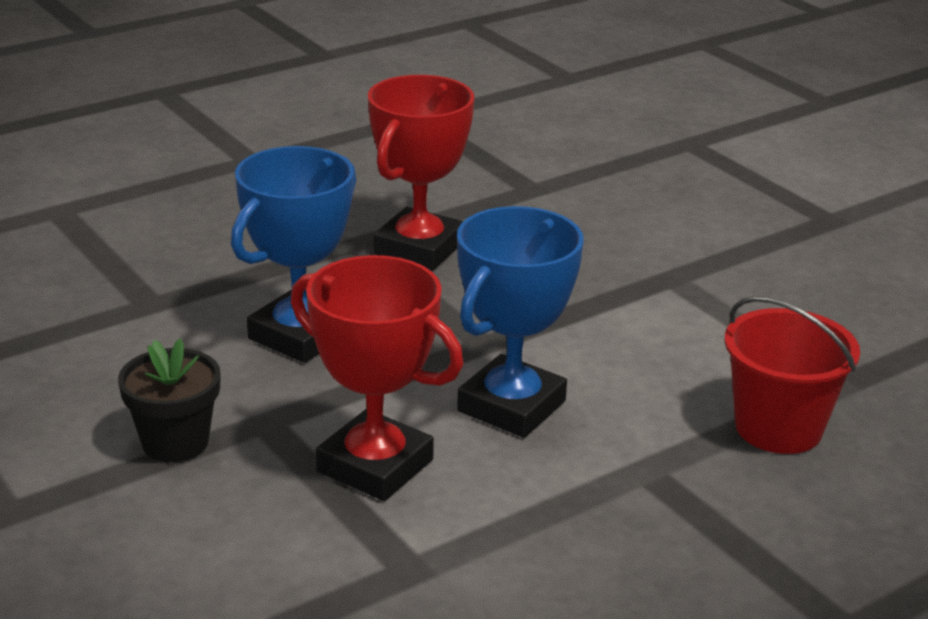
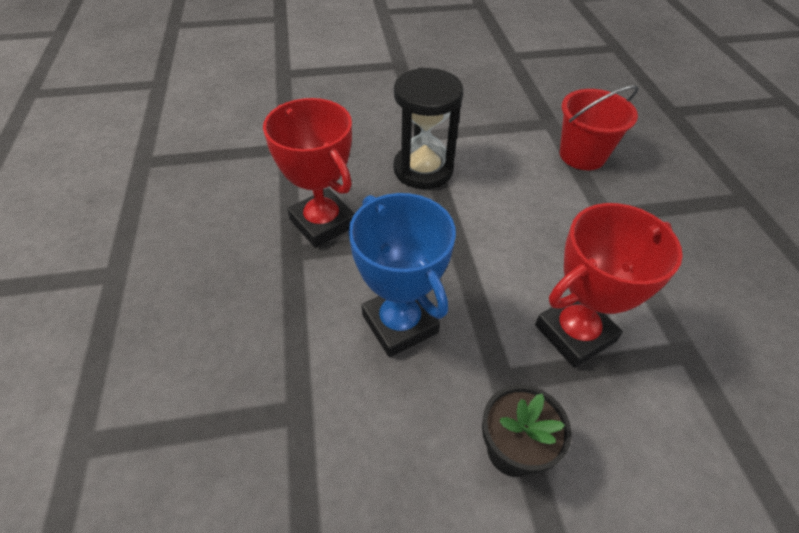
camera: 65 degrees left, 20 degrees up
(511, 406) = (529, 245): blue trophy -> none
(590, 293) = (423, 169): none -> black hourglass

